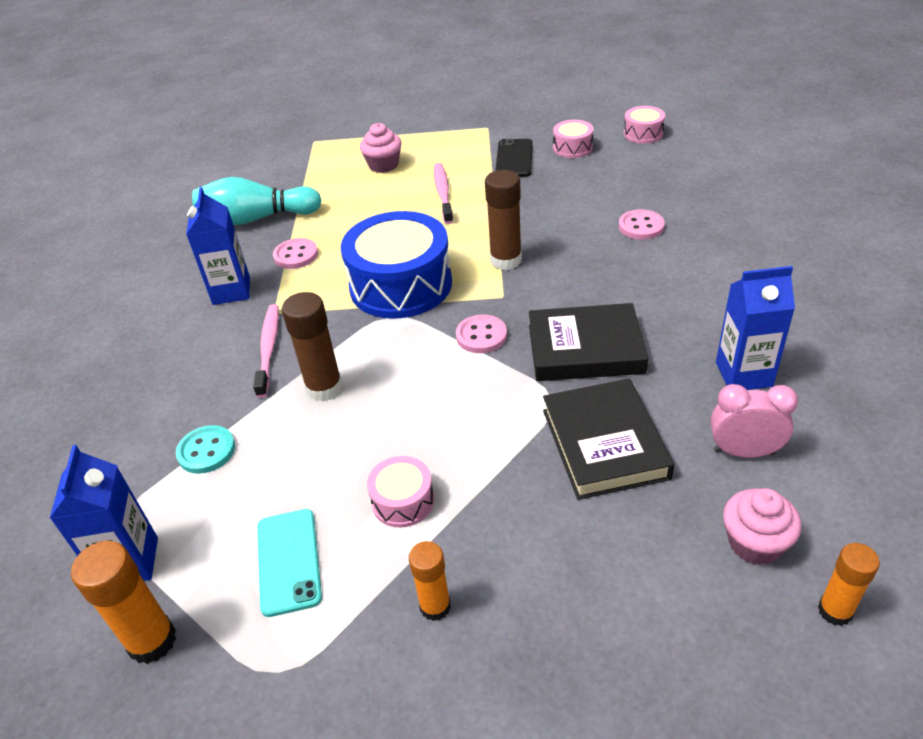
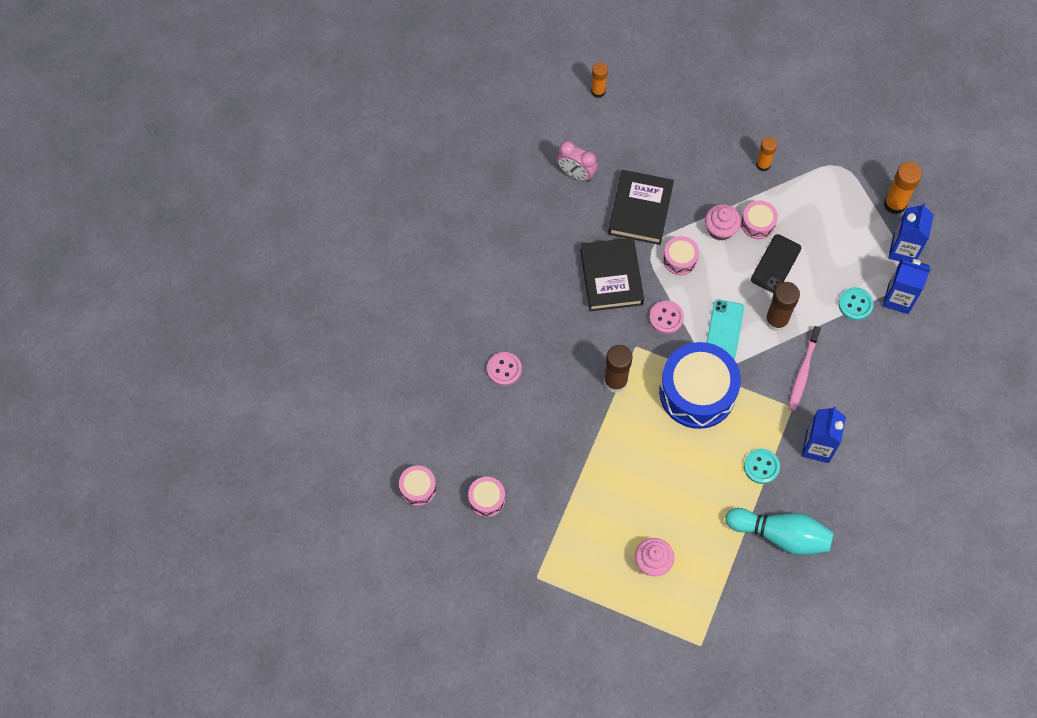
camera: 160 degrees left, 25 degrees up
(289, 561) = (824, 216): turquoise phone -> turquoise phone (724, 329)
(296, 255) = (761, 466): pink button -> turquoise button
(443, 193) = (621, 490): pink toothbrush -> none
(502, 405) = (680, 259): none -> pink drum
(514, 158) = (542, 510): black phone -> black phone (776, 264)
(585, 349) = (611, 277): black book -> black book turned 60 degrees clockwise
(743, 374) = (538, 217): blue carton -> blue carton (898, 298)
(754, 543) = (607, 130): pink cupcake -> pink cupcake (720, 229)

